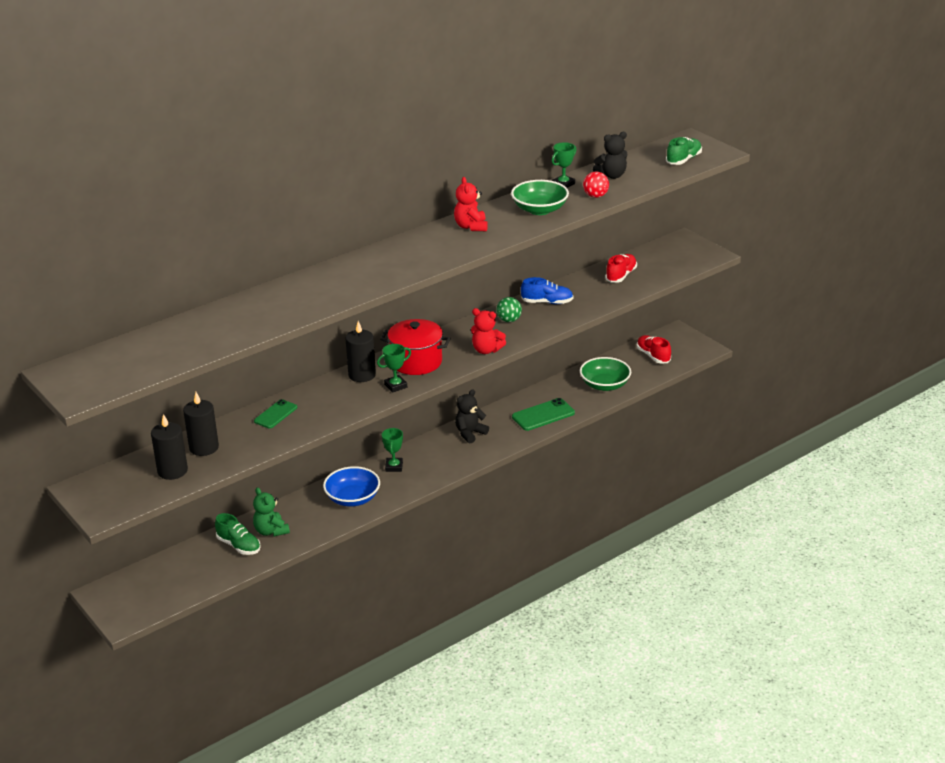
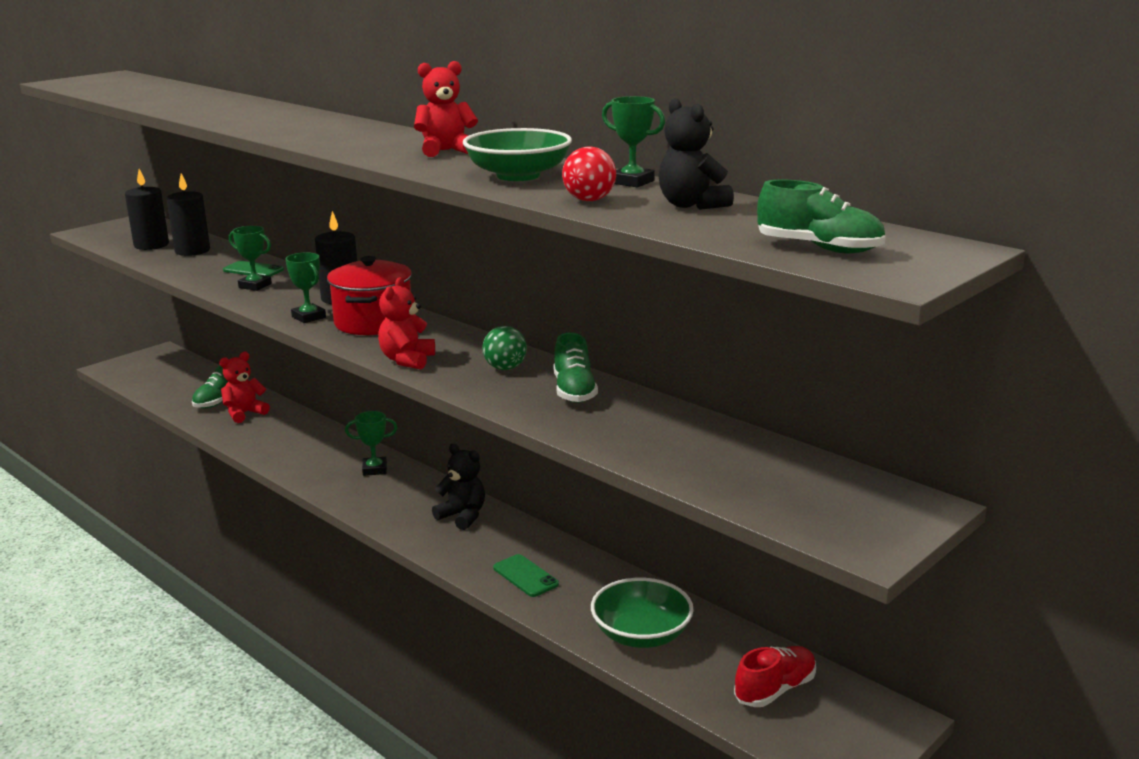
camera: 80 degrees right, 10 degrees down
(271, 531) = (244, 413): green teddy bear -> red teddy bear
(316, 411) = (255, 286): none -> green trophy
(352, 498) = (303, 451): blue bowl -> none
(543, 415) = (525, 576): green phone -> green phone, size x0.66
(547, 302) = (574, 391): blue shoe -> green shoe
(621, 275) = (705, 447): red shoe -> none

